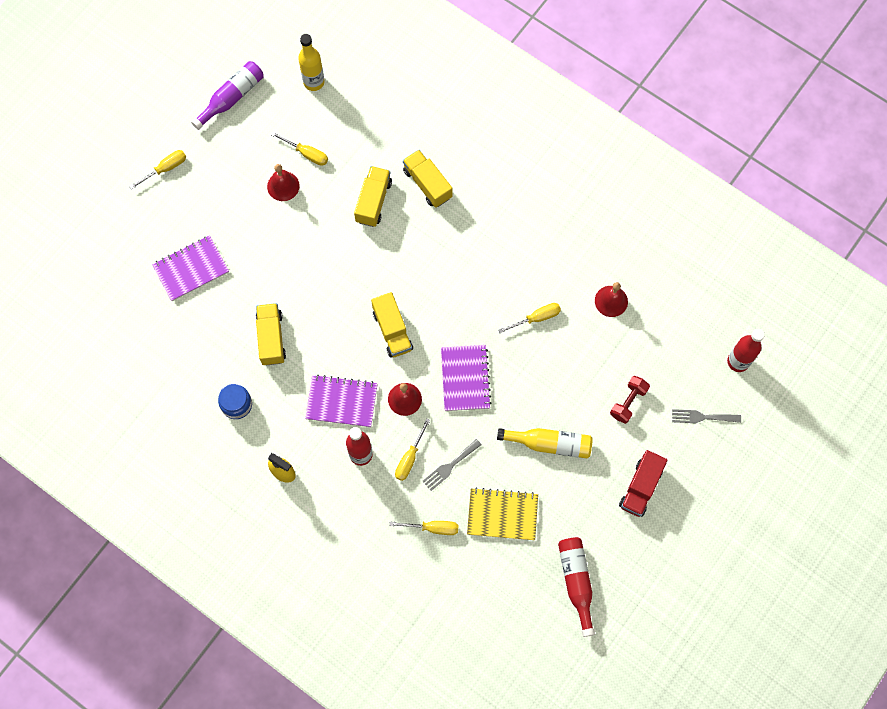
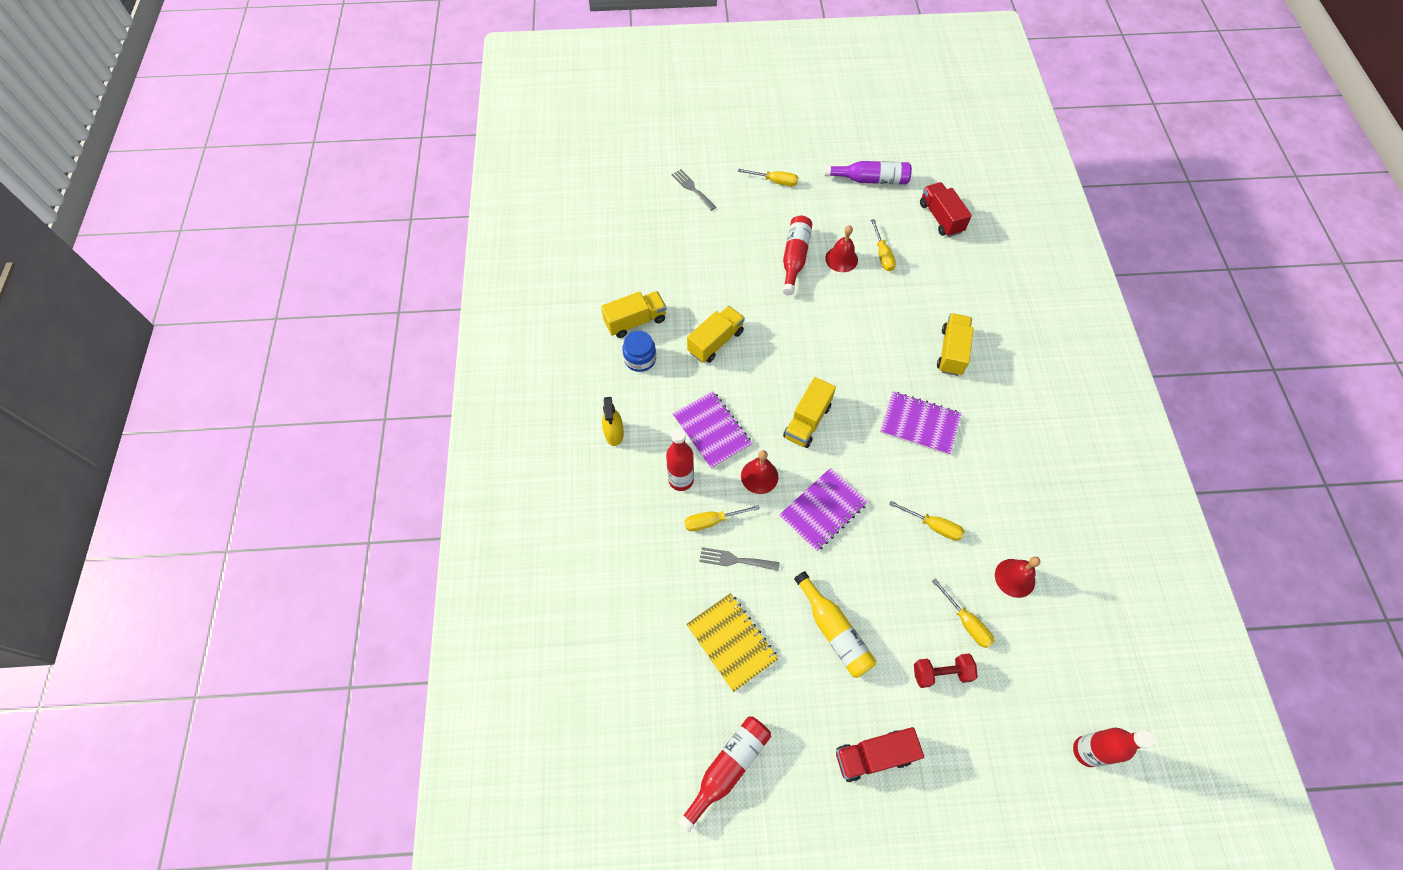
camera: 50 degrees right, 10 degrees down
(191, 269) = (717, 251): purple notebook -> purple notebook (919, 424)
(251, 218) = (795, 258): none -> red bottle
(314, 82) = (940, 218): yellow bottle -> red truck
(373, 201) = (896, 326): yellow truck -> yellow truck (635, 321)
(433, 528) = (667, 590): yellow screwdriver -> yellow screwdriver (966, 622)
(702, 417) = (998, 761): grey fork -> grey fork (692, 188)

